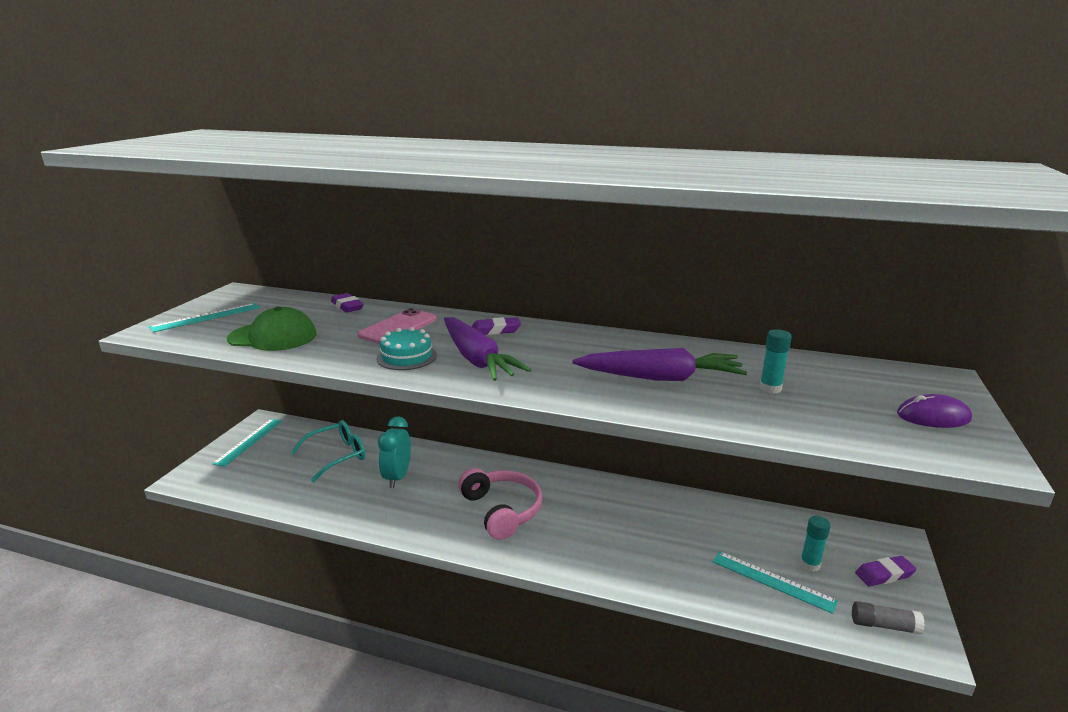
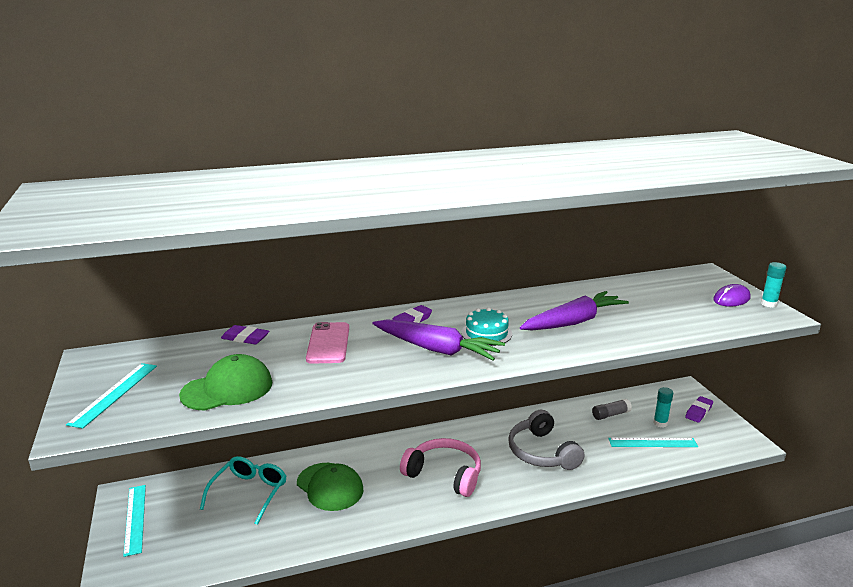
camera: 35 degrees left, 0 degrees up
(397, 477) = (330, 487): turquoise clock -> green cap
(406, 357) = (380, 366): turquoise cake -> turquoise cake (486, 333)
(623, 533) = (542, 452): none -> grey headphones
(770, 388) = (639, 308): turquoise glue stick -> turquoise glue stick (768, 304)
(884, 625) = (725, 441): grey glue stick -> grey glue stick (610, 414)

